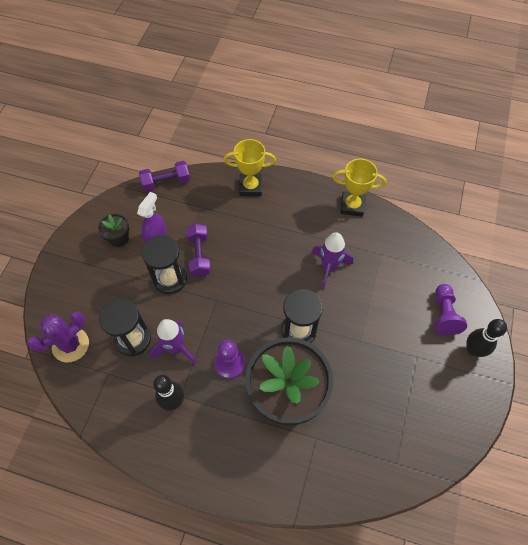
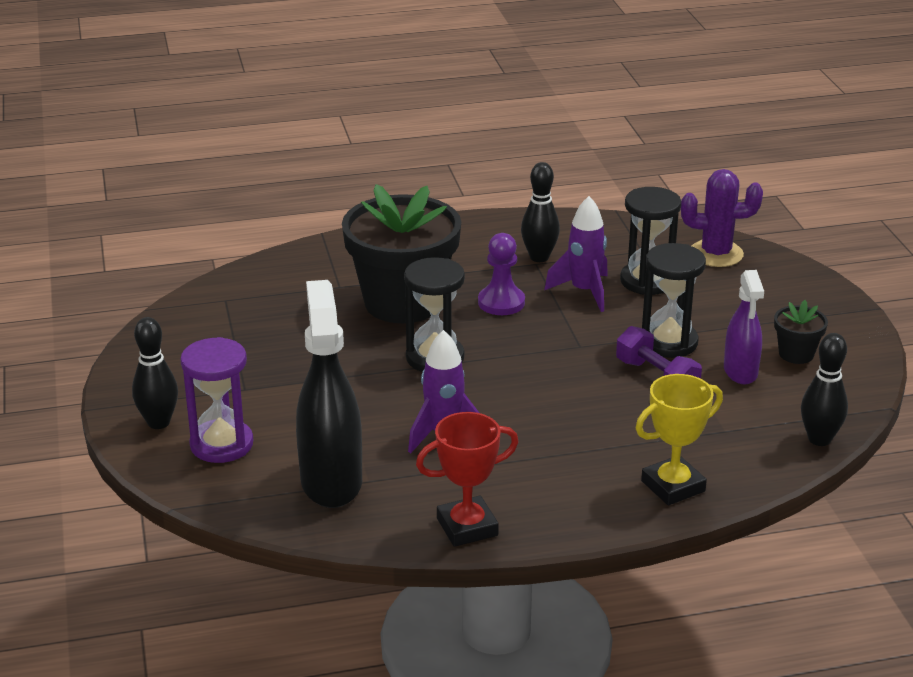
camera: 150 degrees right, 30 degrees down
(70, 345) = (716, 254): purple cactus -> purple cactus turned 75 degrees clockwise
(166, 182) = (819, 439): purple dumbbell -> black bowling pin
(352, 206) = (467, 527): yellow trophy -> red trophy
(399, 261) = (331, 481): none -> black spray bottle
(444, 314) = (221, 444): purple pawn -> purple hourglass

